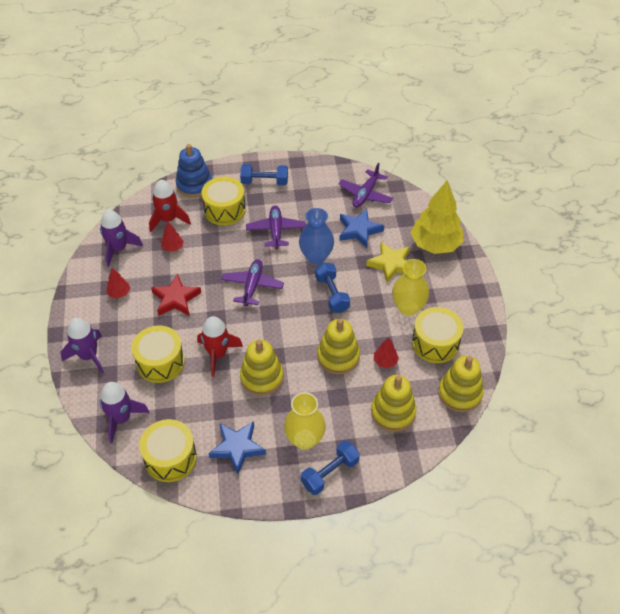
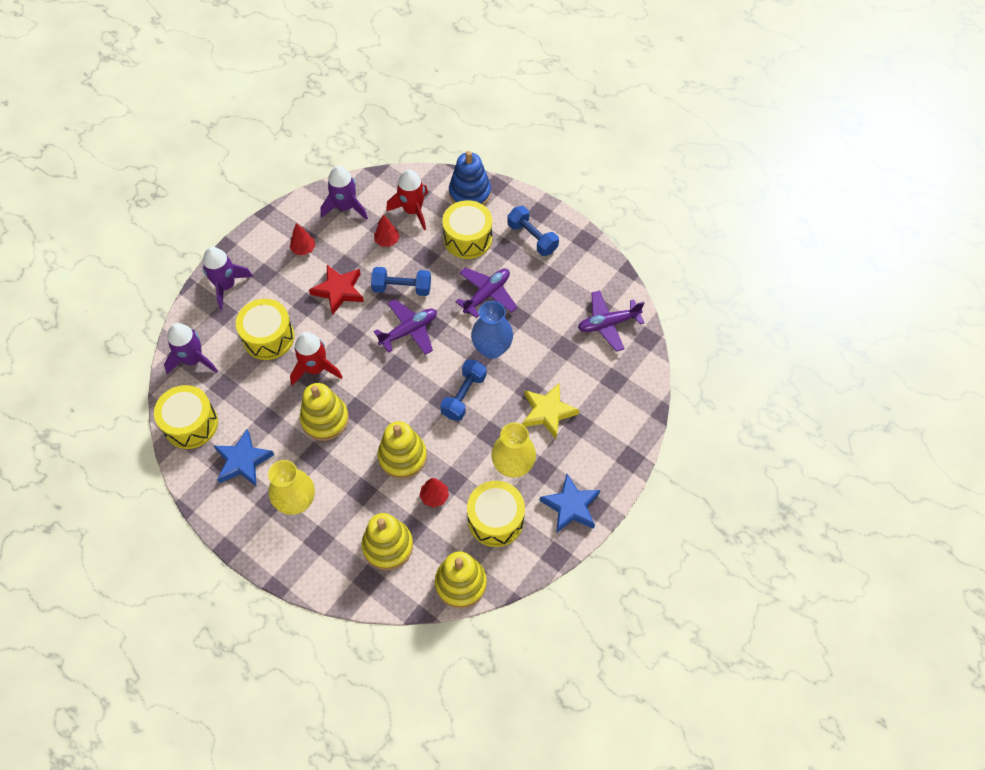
camera: 45 degrees right, 10 degrees up
(330, 473) = (282, 548): blue dumbbell -> blue dumbbell (402, 288)
(359, 230) = (559, 355): blue star -> blue star (570, 506)
(435, 244) = (611, 428): yellow tree -> none

